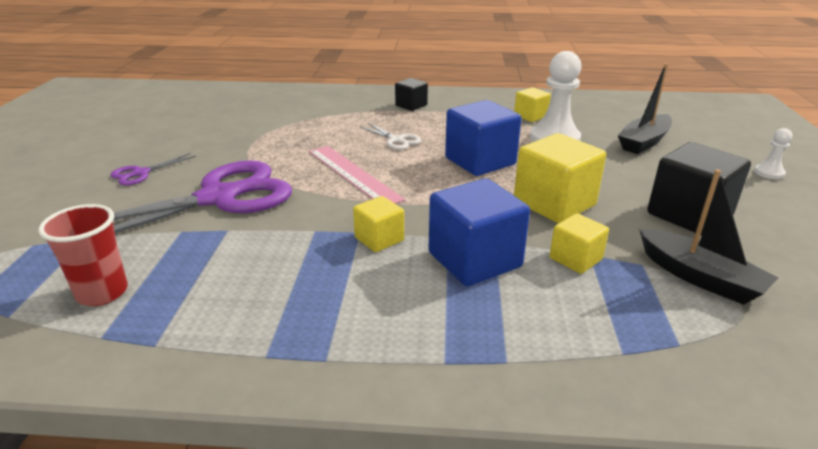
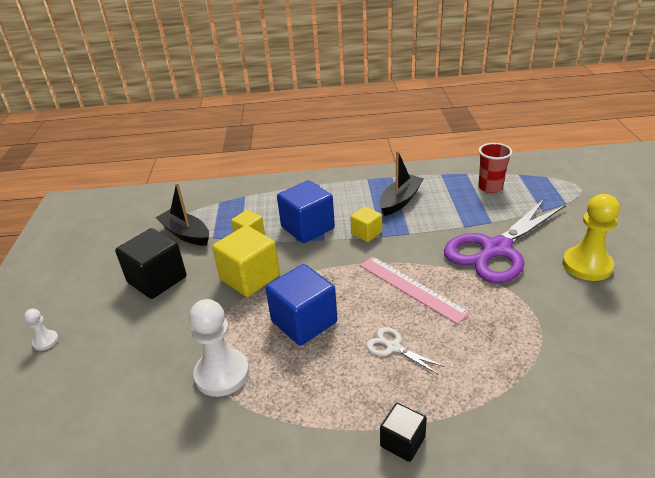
camera: 175 degrees right, 5 degrees up
(141, 173) = (587, 265): purple scissors -> yellow pawn
(530, 116) = (236, 431): yellow cube -> none
(644, 142) = (125, 382): black boat -> black boat (400, 201)

